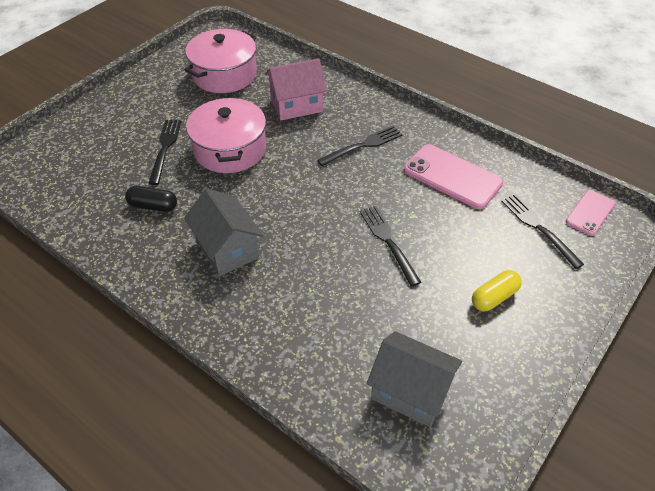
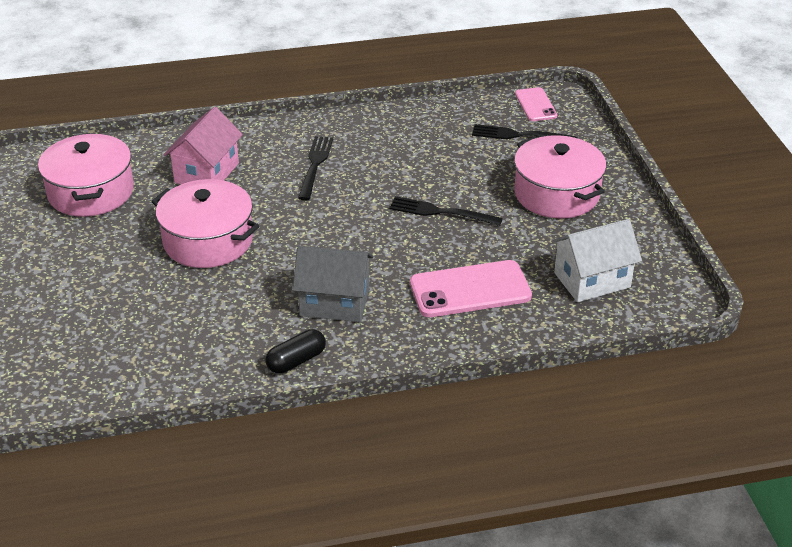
camera: 50 degrees left, 10 degrees down
(153, 206) = (217, 323): black capsule -> black capsule (296, 361)
(165, 148) = (145, 280): black fork -> none
(410, 391) = (592, 280): grey house -> white house
(452, 176) = (415, 142): pink phone -> pink phone (470, 290)
(494, 297) = (556, 194): yellow capsule -> pink pot

